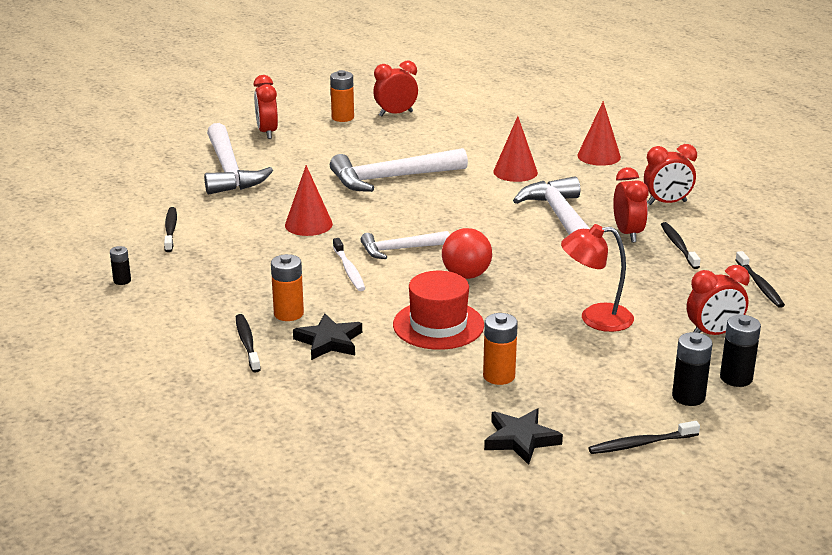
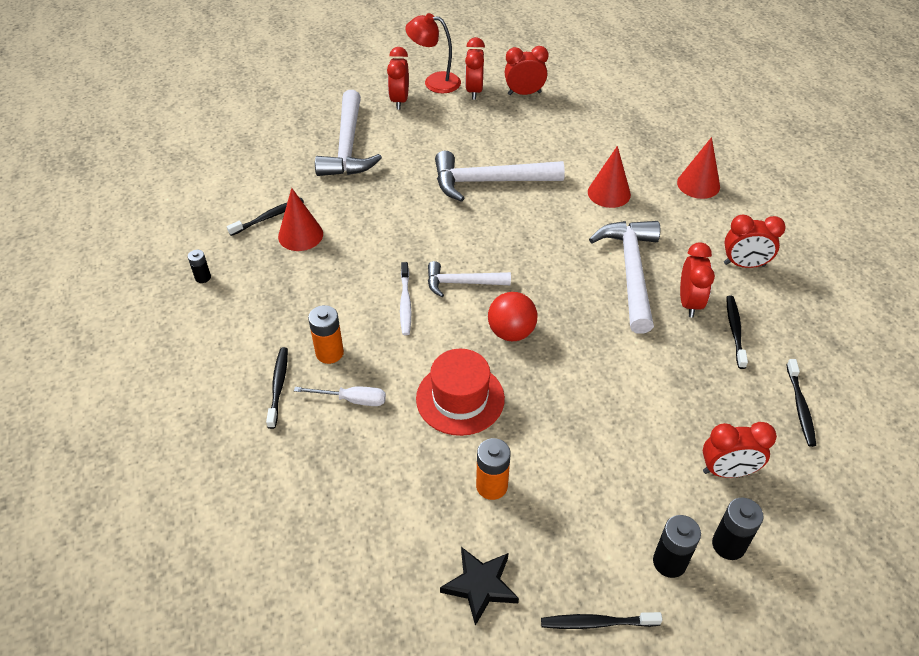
camera: 15 degrees right, 20 degrees up
(170, 230) = (268, 217): black toothbrush -> black toothbrush turned 45 degrees clockwise
(308, 224) = (391, 232): red cone -> red cone (300, 235)
(329, 341) = (352, 400): black star -> white screwdriver
(342, 117) = (474, 91): orange battery -> red clock
(595, 318) = (615, 422): red lamp -> red lamp (434, 82)

